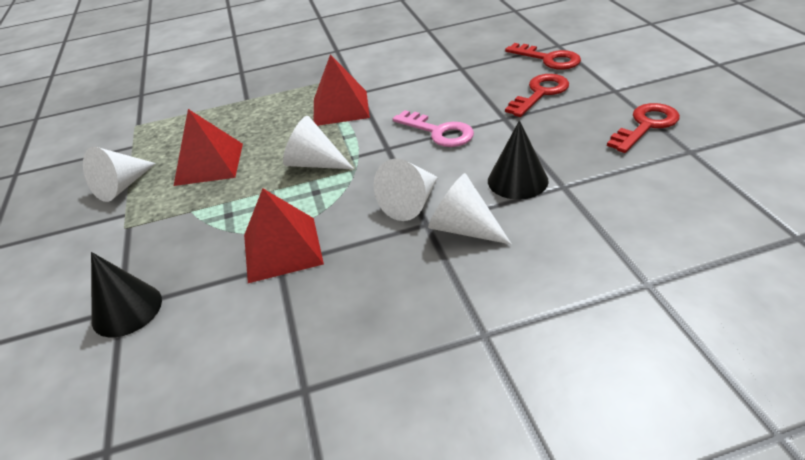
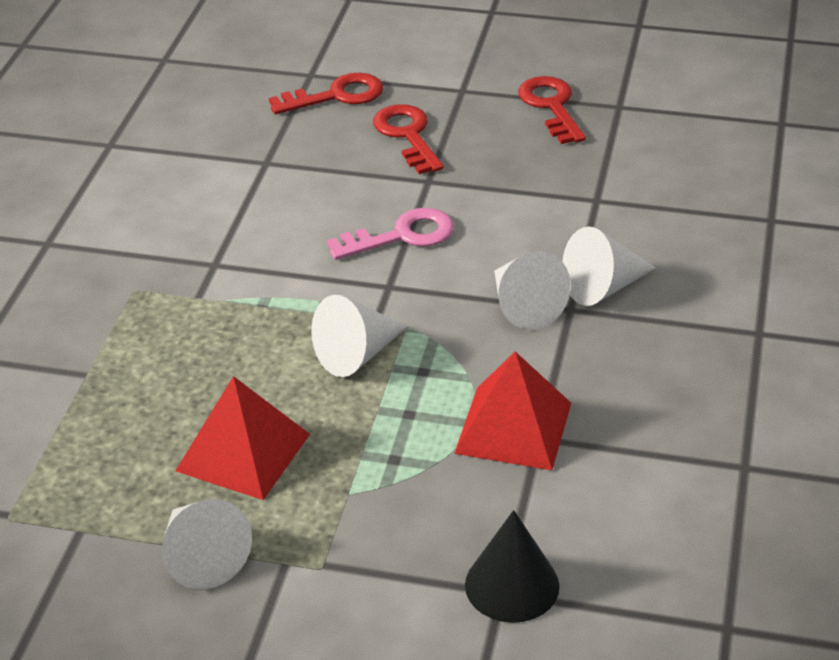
camera: 65 degrees left, 0 degrees up
(341, 108) = (239, 292): red pyramid -> none
(517, 180) = (558, 222): black cone -> none

